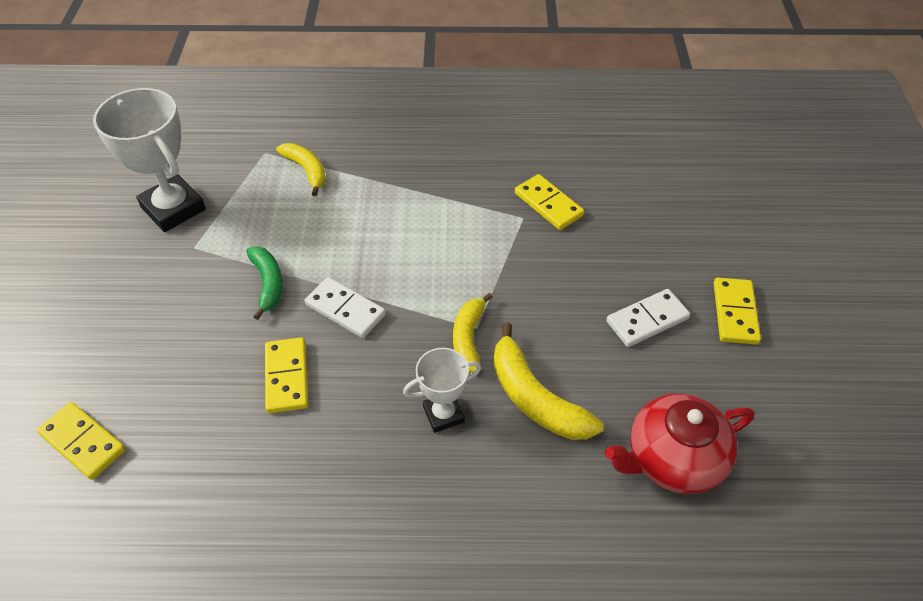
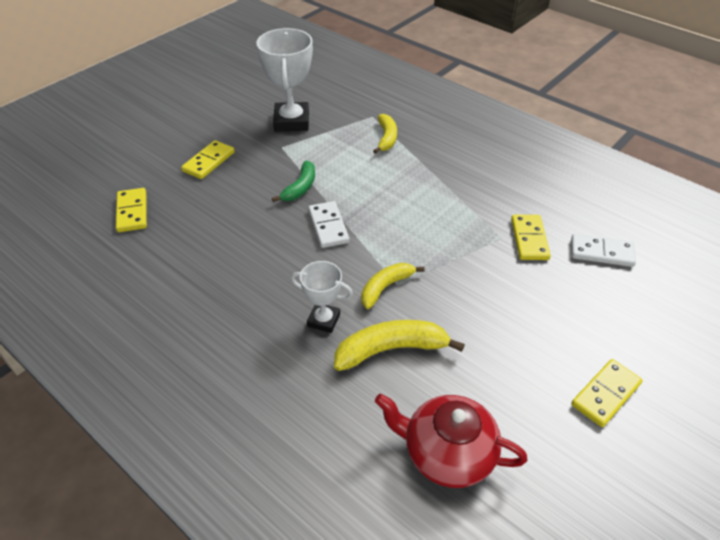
camera: 40 degrees right, 5 degrees down
(286, 377) = (258, 242): yellow domino -> yellow domino (208, 162)
(535, 398) = (391, 349): yellow banana -> yellow banana turned 75 degrees clockwise
(647, 320) = (526, 354): white domino -> white domino (601, 252)

